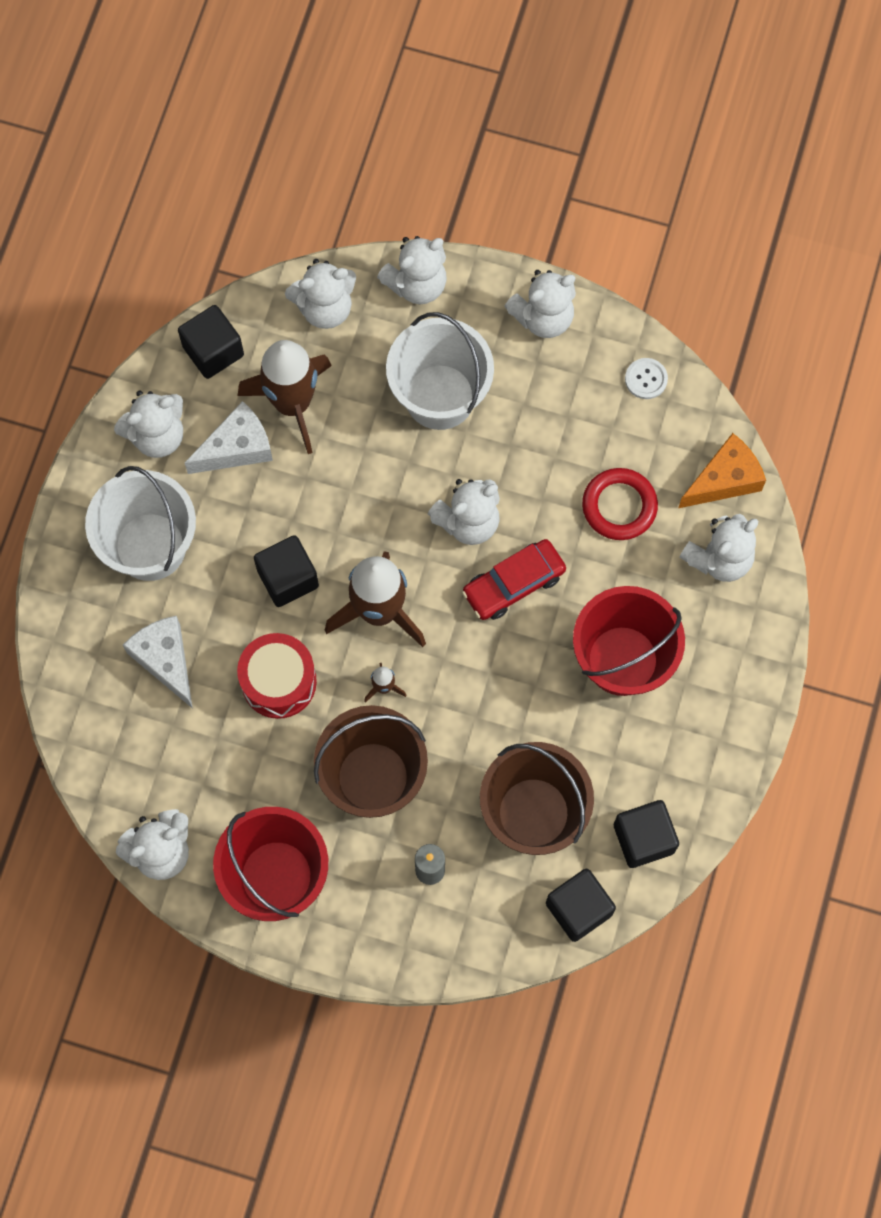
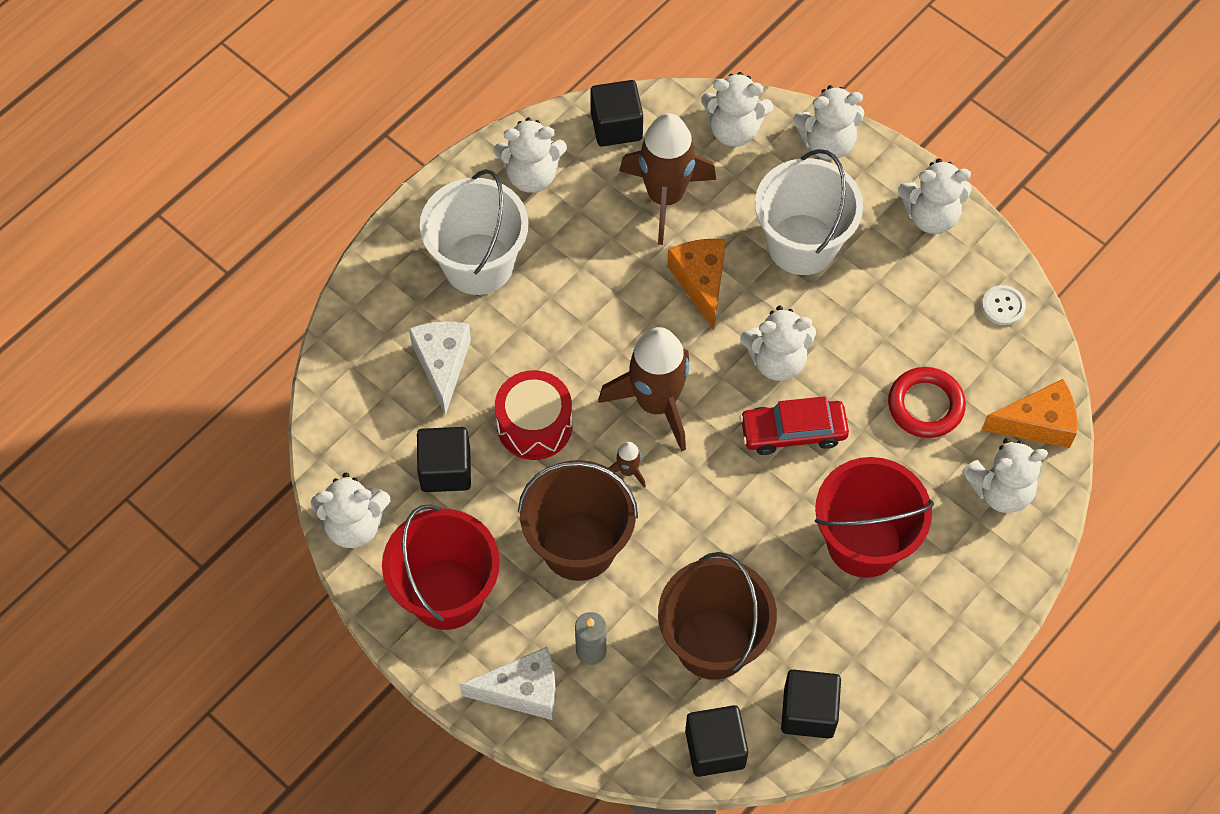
camera: 25 degrees right, 10 degrees down
(237, 448) = (597, 213): white cheese -> white cheese (522, 691)
(288, 578) = (587, 341): black cube -> black cube (445, 470)
(364, 474) = (701, 282): none -> orange cheese

